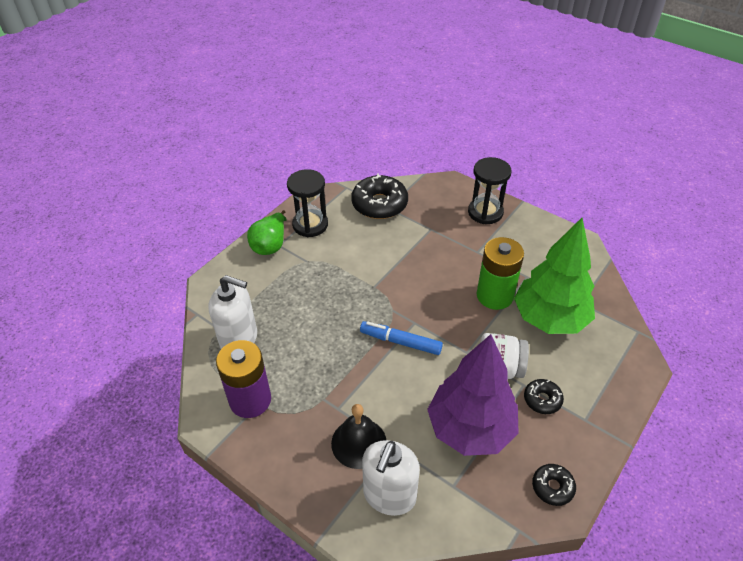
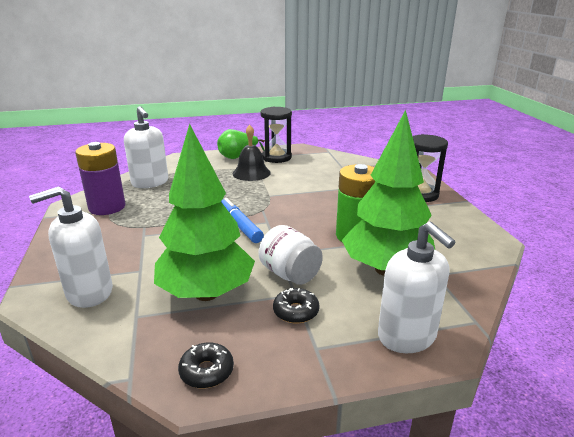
camera: 40 degrees right, 20 degrees down
(359, 443) = (123, 256): black bell -> black bell (251, 173)
(379, 204) = (339, 164): black donut -> none
(470, 429) = (206, 293): purple tree -> green tree
(618, 371) = (407, 336): none -> white soap dispenser

